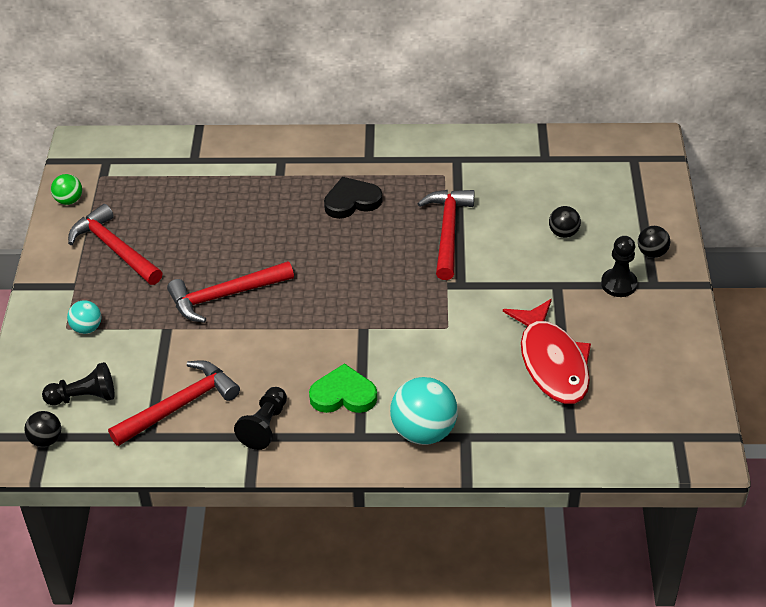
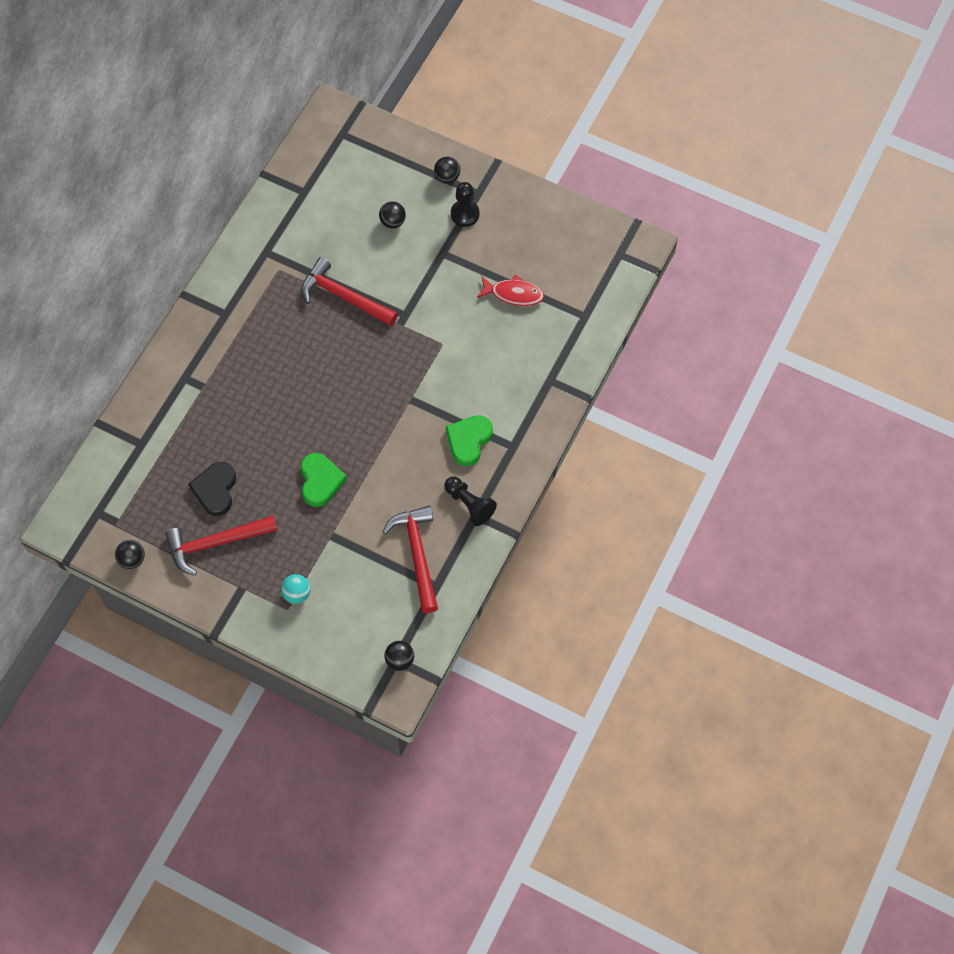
camera: 65 degrees left, 20 degrees up
(69, 200) = (132, 559): green ball -> black ball
(84, 397) = (371, 619): black pawn -> none
(225, 296) = (320, 481): red hammer -> green heart
(352, 201) = (268, 347): black heart -> black heart (215, 490)
(424, 431) = (531, 404): turquoise ball -> none
(552, 362) = (513, 294): red fish -> red fish, size x0.60

